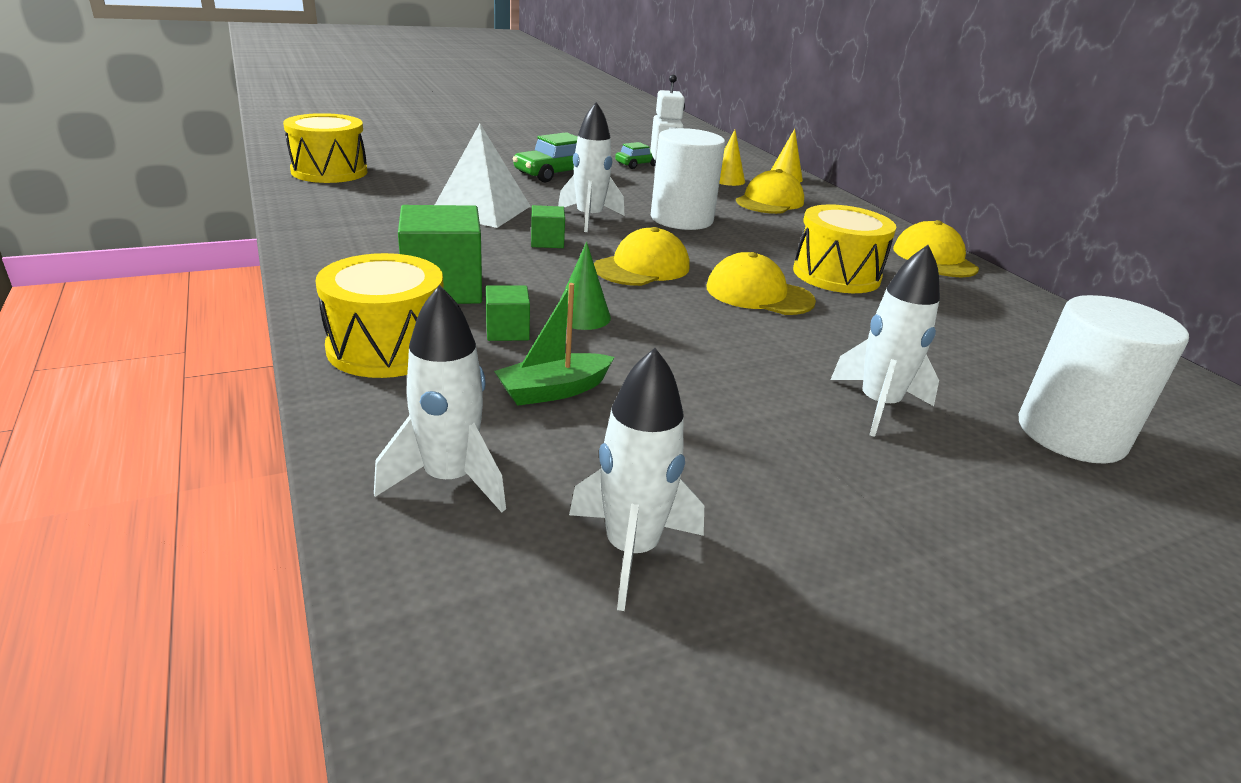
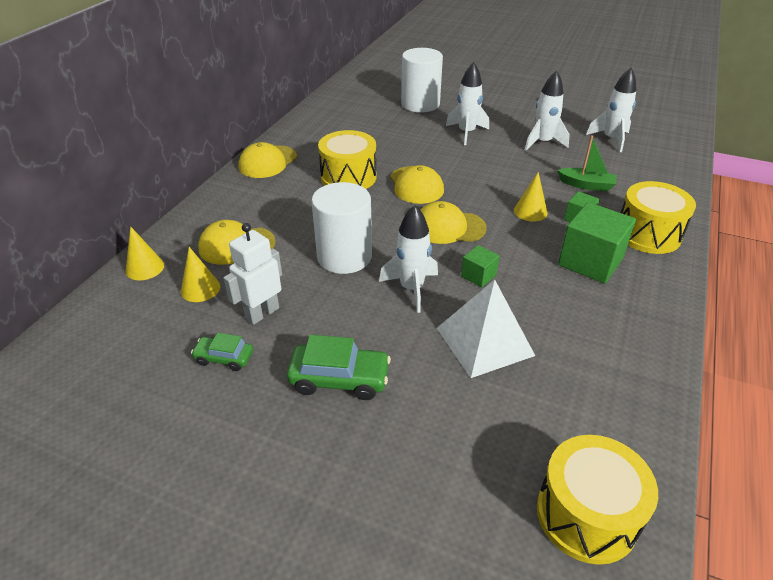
camera: 130 degrees left, 10 degrees up
(449, 479) = (653, 174): white rocket -> white rocket (542, 142)
(582, 316) = (530, 211): green cone -> yellow cone

